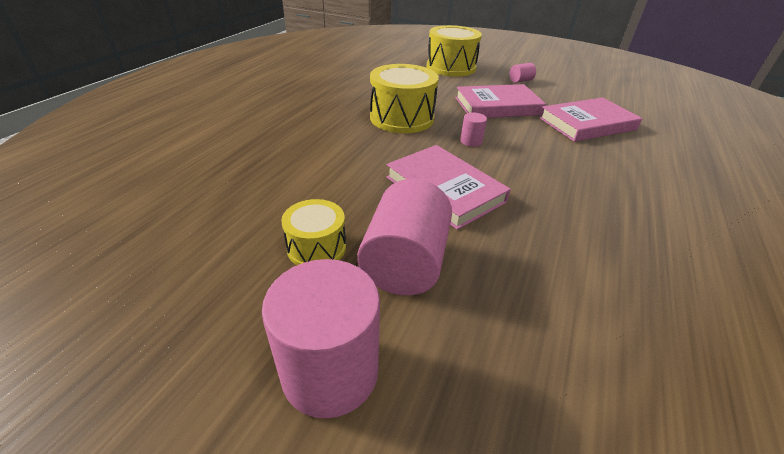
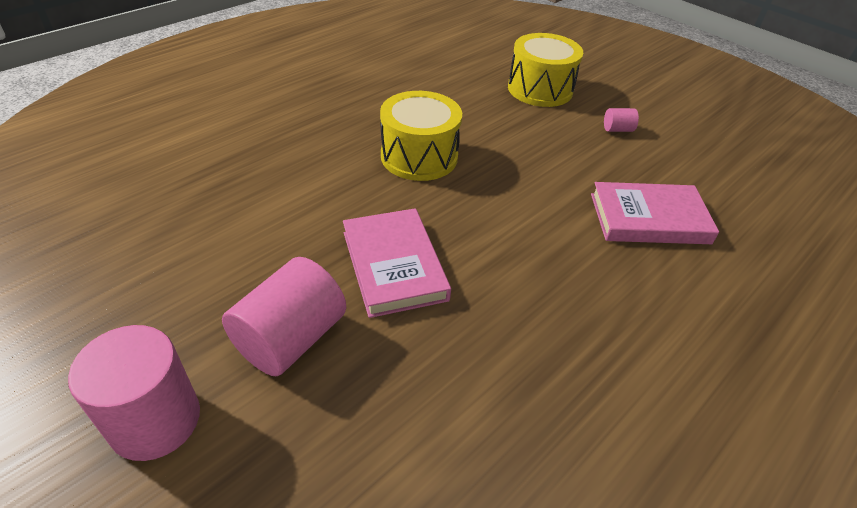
camera: 20 degrees right, 5 degrees up
(316, 247) = (222, 296): yellow drum -> none
(471, 141) = (475, 209): pink cylinder -> none
(497, 106) = (551, 164): pink book -> none

